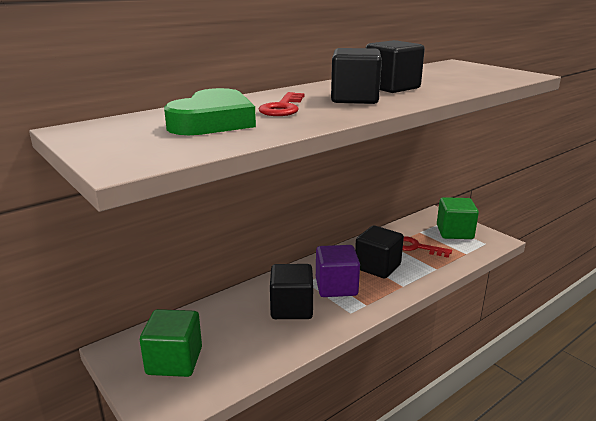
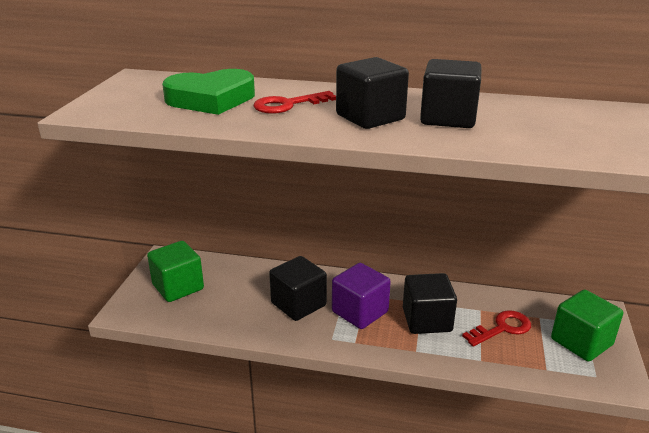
camera: 50 degrees right, 5 degrees up
(416, 247) = (502, 328): red key -> red key turned 75 degrees clockwise

